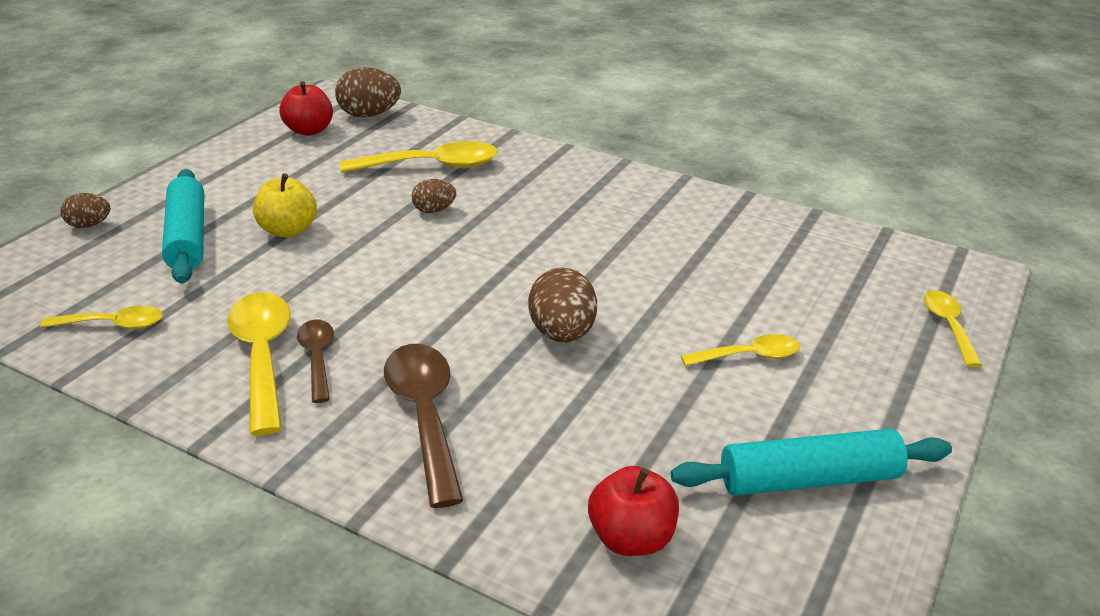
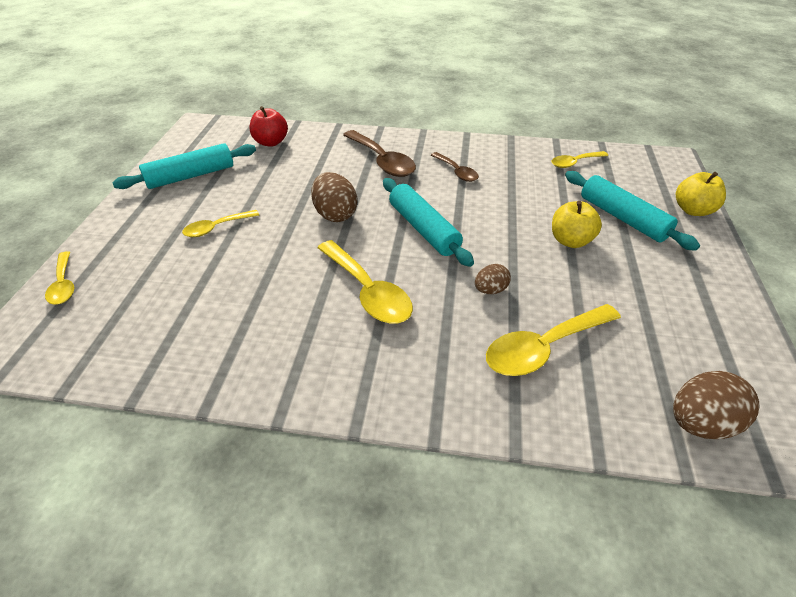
camera: 160 degrees right, 10 degrees up
(89, 225) = (693, 210): brown egg -> yellow apple
(262, 356) = (483, 166): yellow spoon -> yellow spoon (368, 291)
(309, 130) = (716, 366): red apple -> none
(451, 284) = (424, 229): none -> turquoise rolling pin

